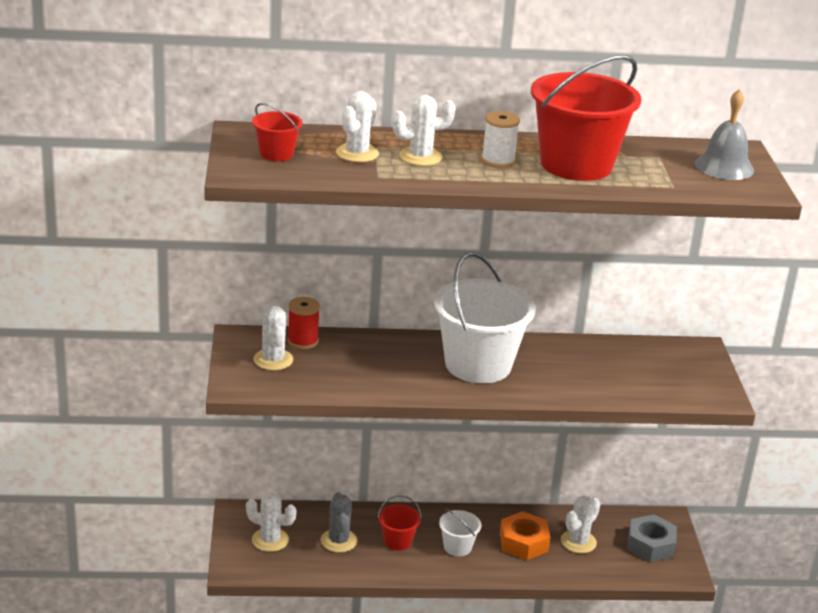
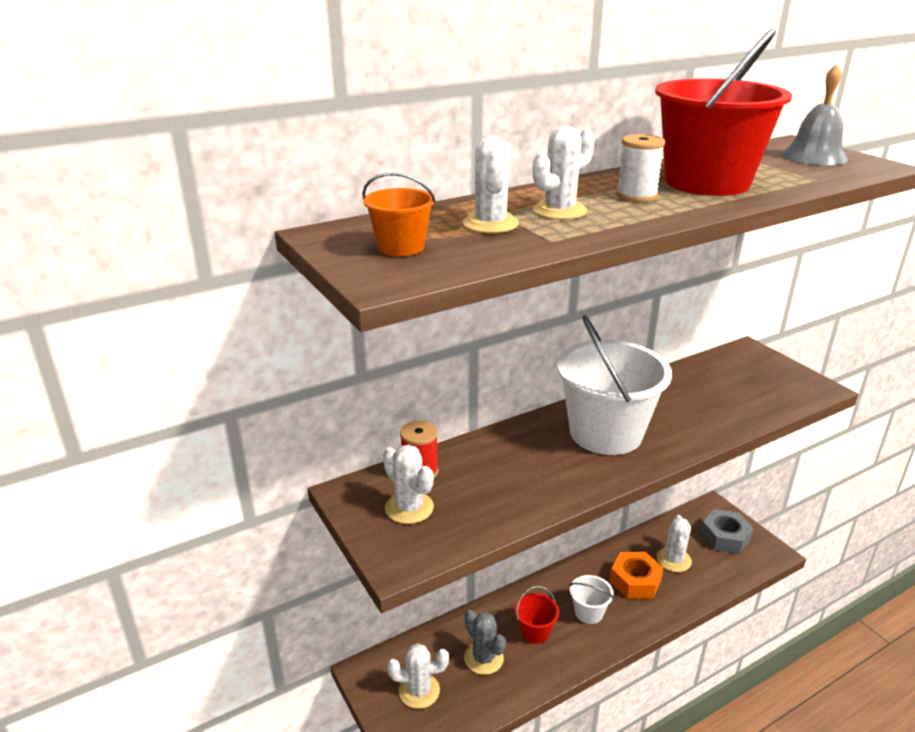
camera: 25 degrees left, 0 degrees up
(276, 154) = (401, 247): red bucket -> orange bucket

